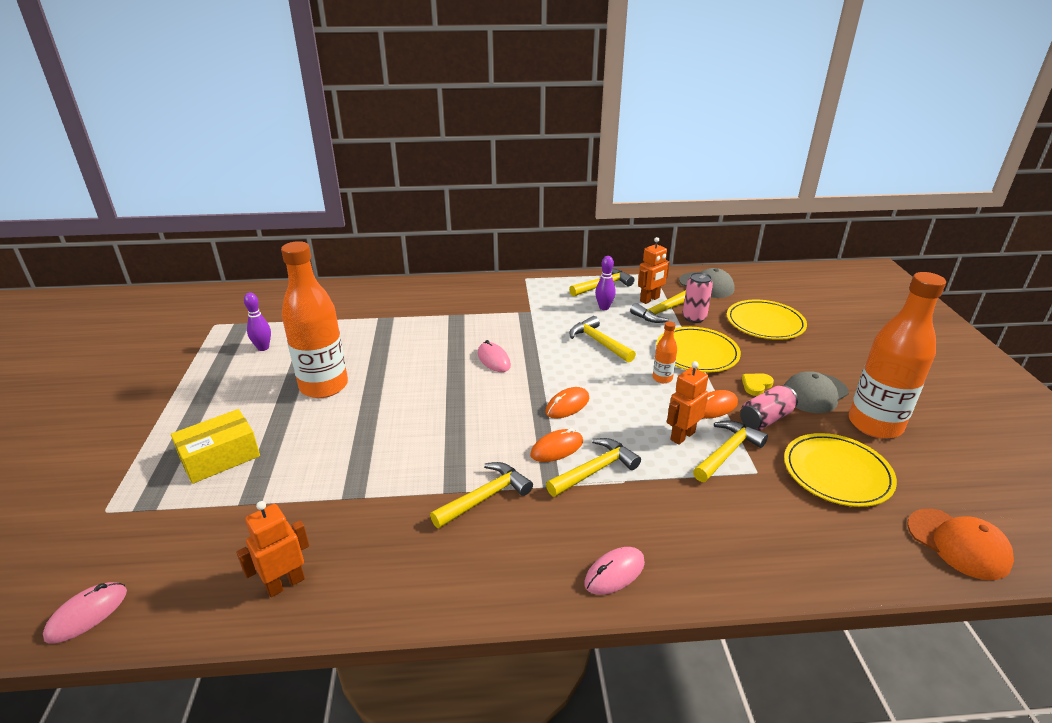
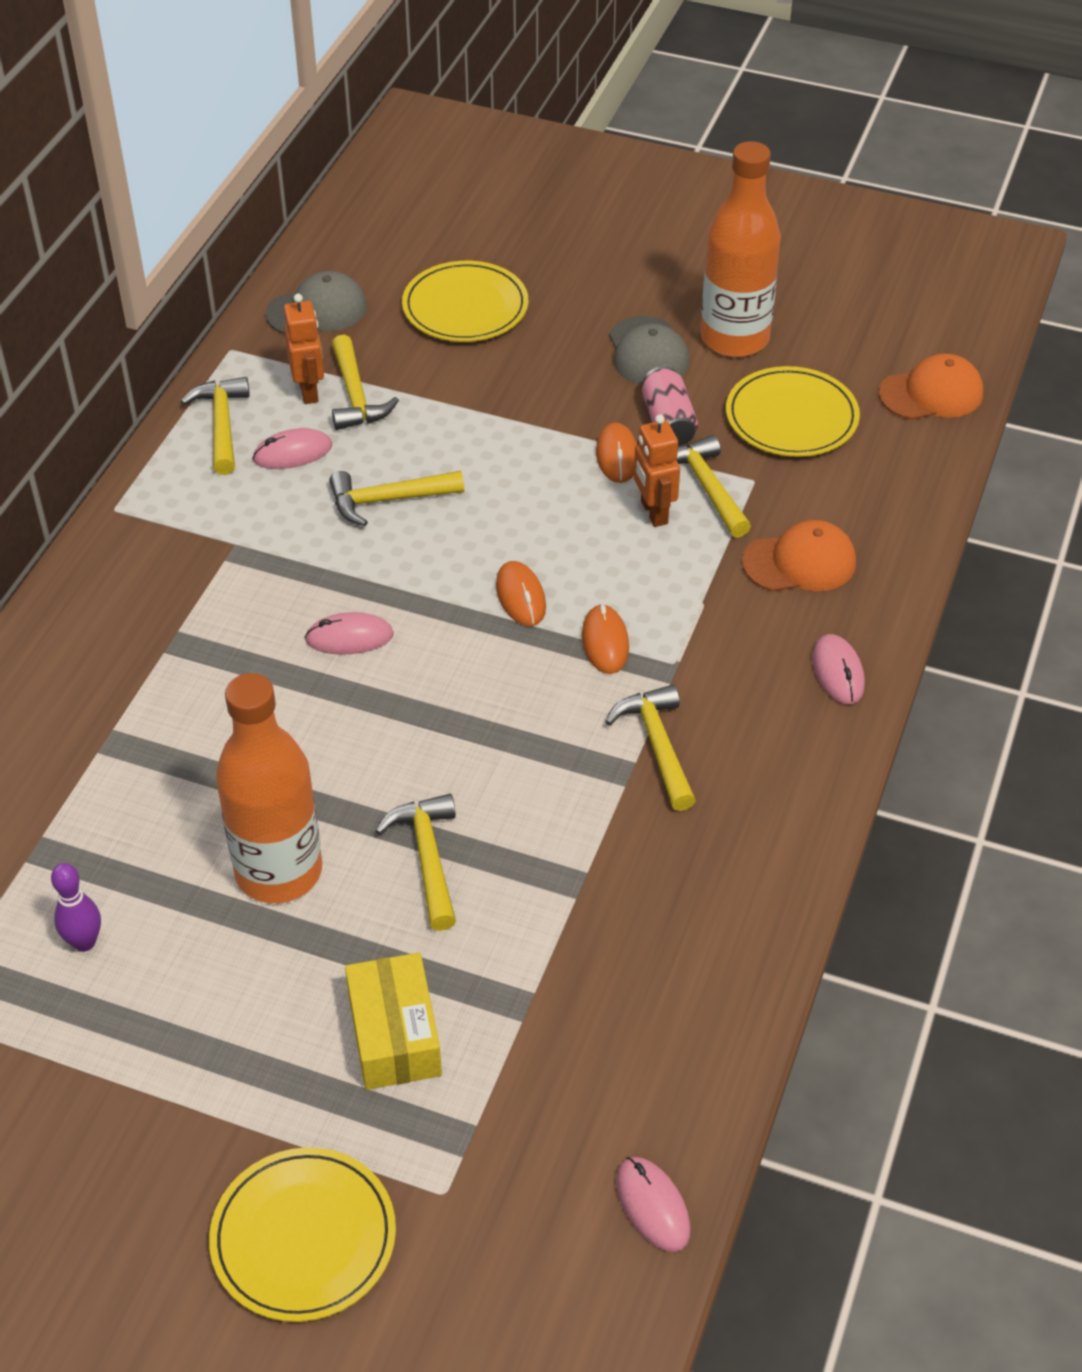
camera: 65 degrees left, 15 degrees up
(285, 583) = (703, 983): orange robot -> none
(595, 470) = (668, 621): yellow hammer -> yellow hammer (427, 858)
(604, 307) = (292, 453): purple bowling pin -> pink mouse
(662, 378) = (523, 474): orange bottle -> none
(694, 318) = (398, 370): pink can -> none
(697, 353) = (488, 411): yellow plate -> yellow plate (303, 1237)
(703, 518) = (800, 562): none -> orange cap
(756, 385) = (598, 394): yellow heart -> none

